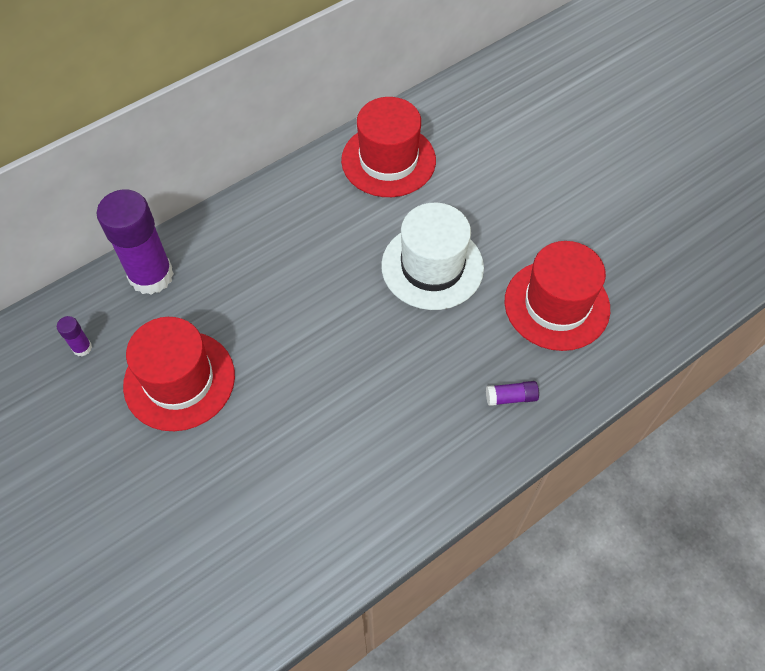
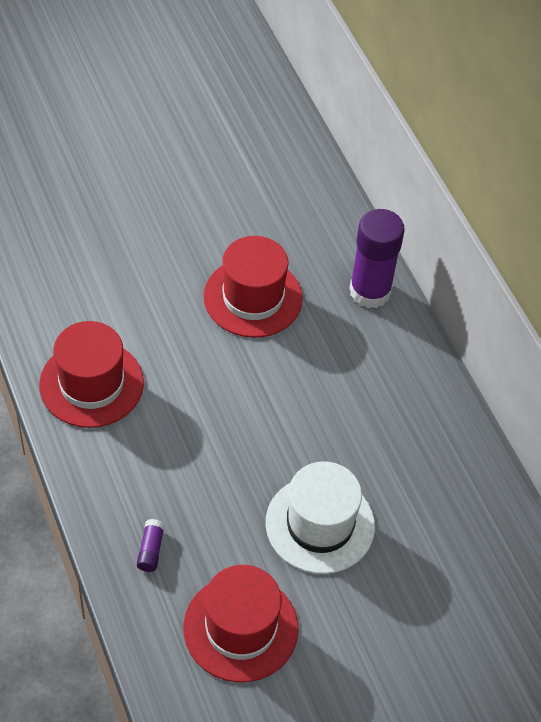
camera: 100 degrees right, 5 degrees down
(82, 348) = (306, 235): purple glue stick -> none
(388, 160) = (473, 520): red hat -> red hat (91, 384)

